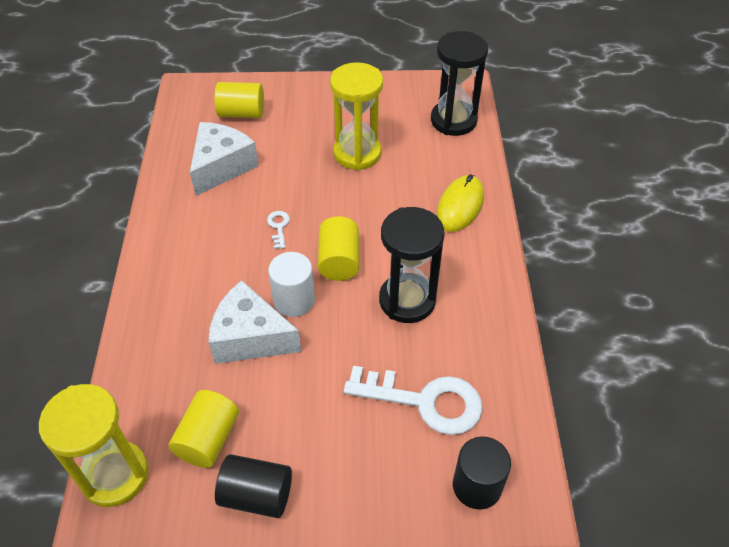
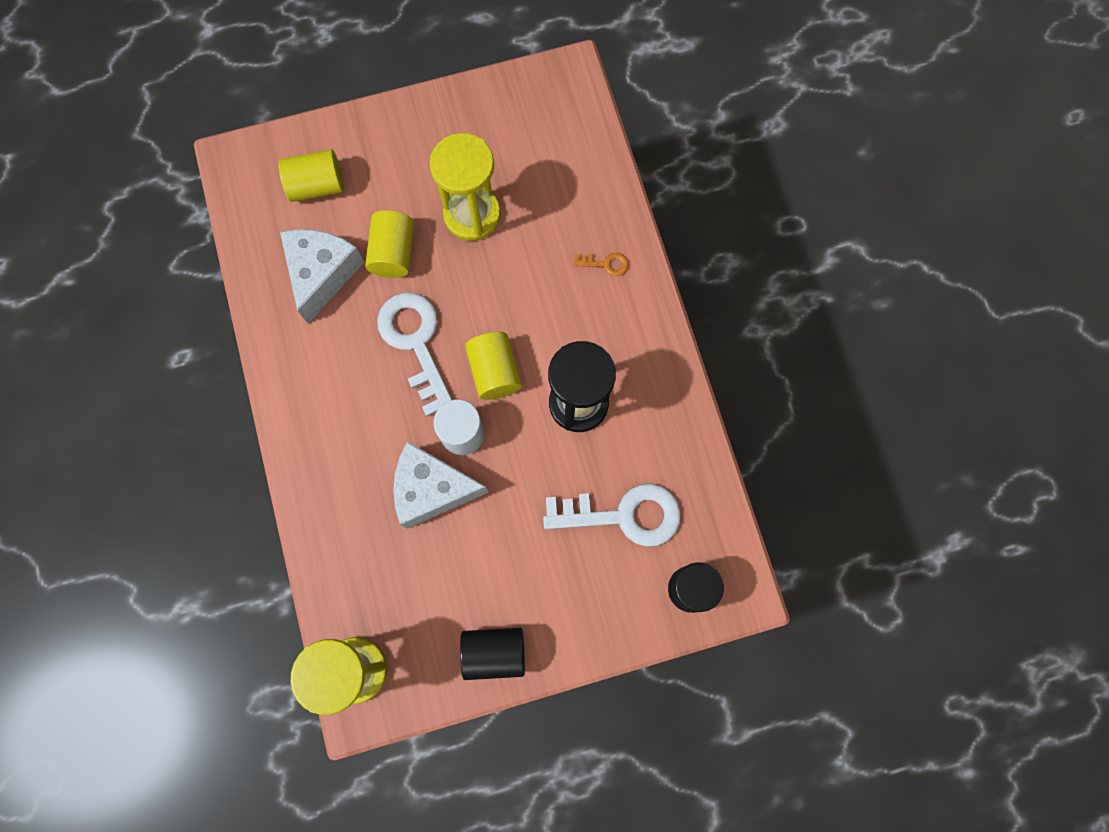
camera: 15 degrees left, 25 degrees up
(208, 439) = (429, 610): yellow cylinder -> yellow cylinder (393, 253)
(279, 227) = (416, 343): white key -> white key, size x2.35
(453, 120) = (571, 136): black hourglass -> none
(460, 206) = (606, 264): yellow mouse -> orange key

